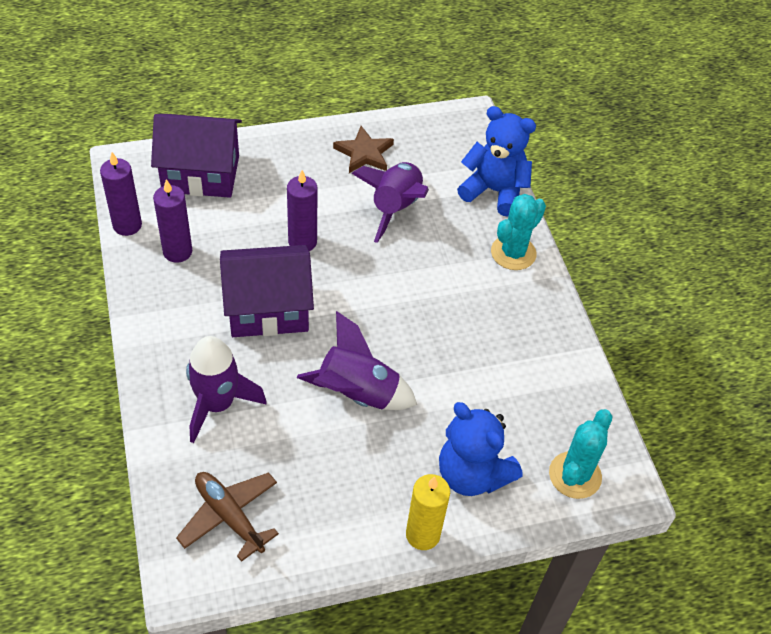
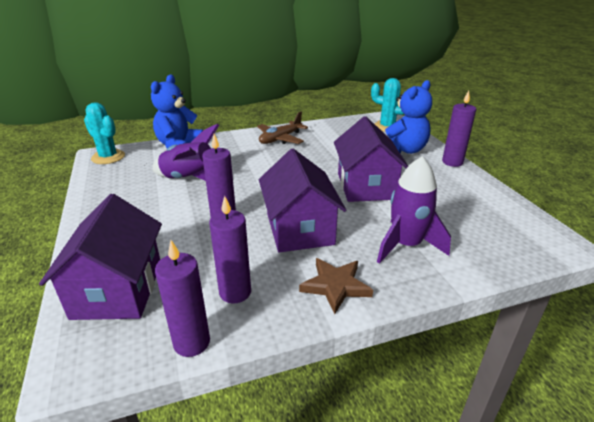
camera: 90 degrees left, 20 degrees down
(229, 516) = (497, 229): brown plane -> brown plane (280, 139)
(357, 393) = (366, 186): purple rocket -> purple house
(364, 153) = (123, 194): brown star -> brown star (335, 286)
(422, 534) = (452, 162): yellow candle -> purple candle
(513, 253) = (235, 140): turquoise cactus -> turquoise cactus (108, 157)

